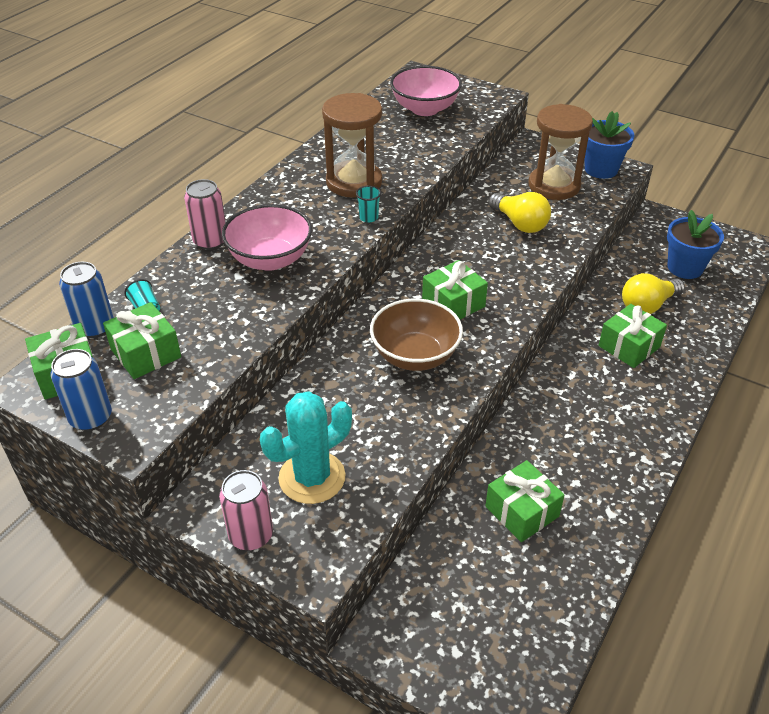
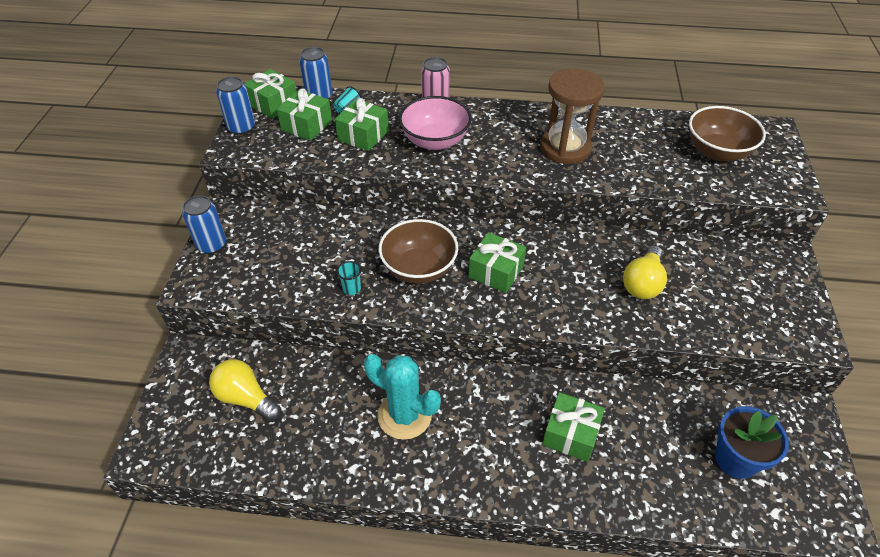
camera: 65 degrees right, 5 degrees up
(251, 535) = (211, 245): pink can -> blue can
(312, 477) = (270, 255): turquoise cactus -> turquoise cactus (404, 415)
(368, 217) = (524, 171): turquoise cup -> turquoise cup (351, 288)
(425, 109) = (717, 152): pink bowl -> brown bowl
(522, 511) = (328, 404): green gift -> green gift (363, 135)
(554, 186) = (728, 292): brown hourglass -> none
(601, 169) = (795, 322): blue flower pot -> none
(647, 305) = (644, 437): yellow light bulb -> yellow light bulb (245, 398)

